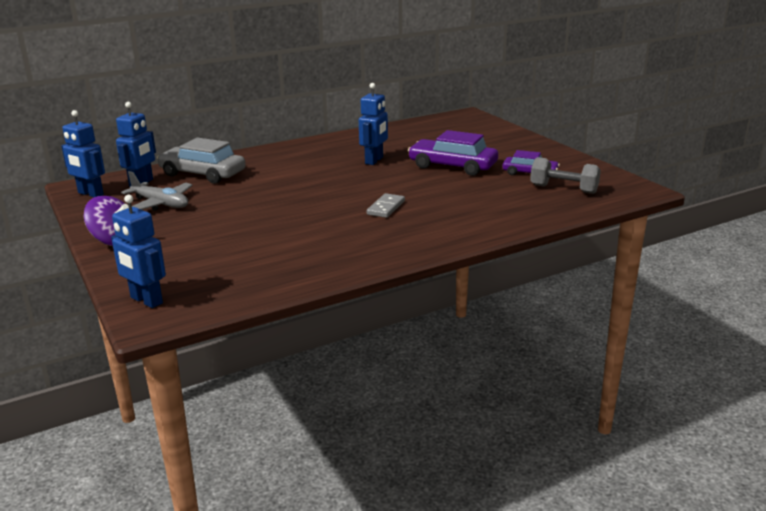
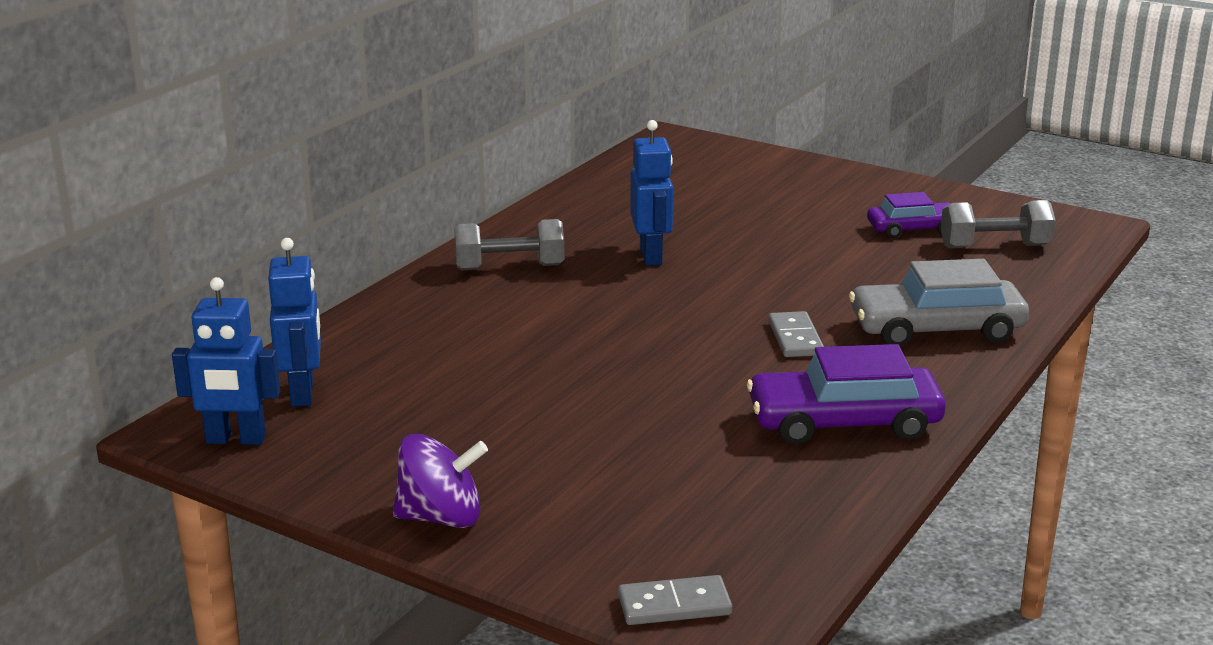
camera: 30 degrees left, 0 degrees up
(146, 300) = (674, 605): blue robot -> grey domino
(160, 204) = (409, 425): grey plane -> none
(202, 174) = (390, 347): grey car -> grey car (936, 329)
(303, 153) = (510, 267): none -> grey dumbbell
(452, 166) = (786, 240): purple car -> purple car (844, 422)

